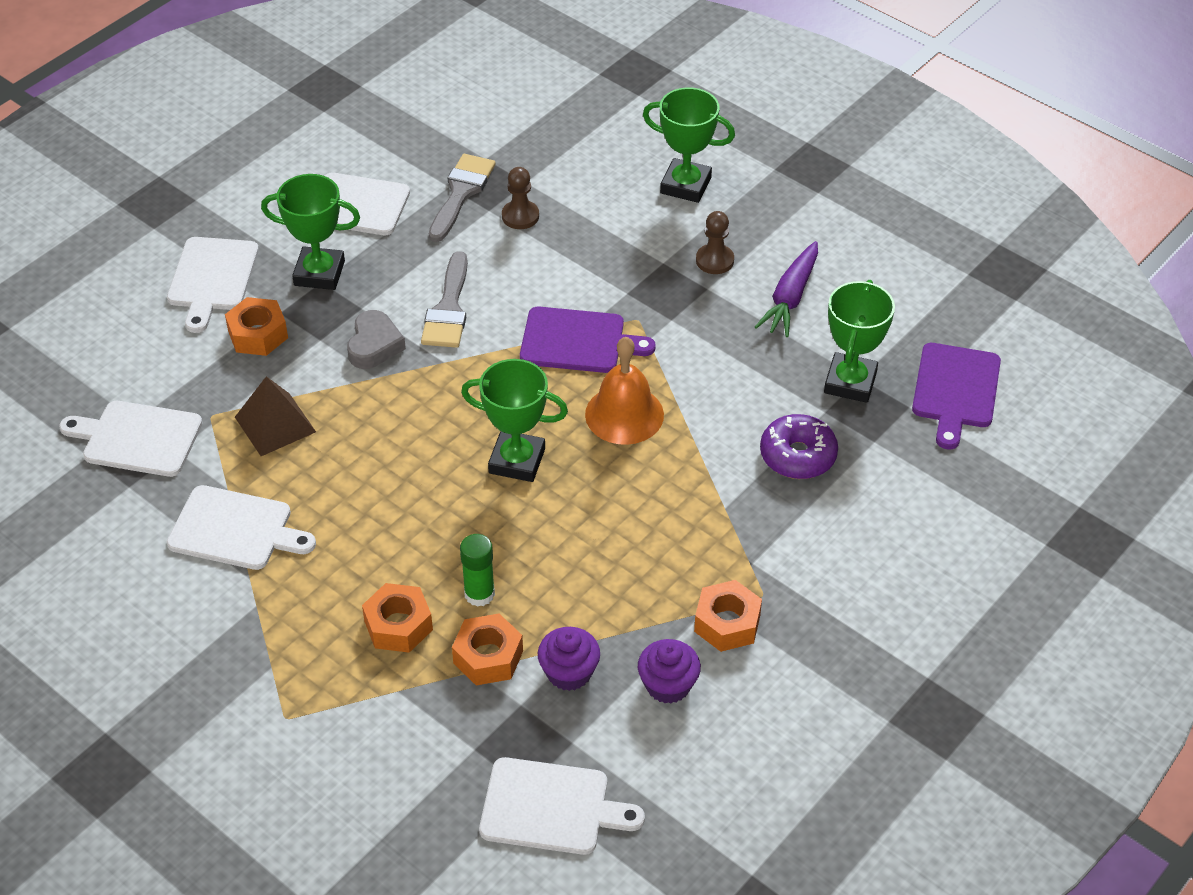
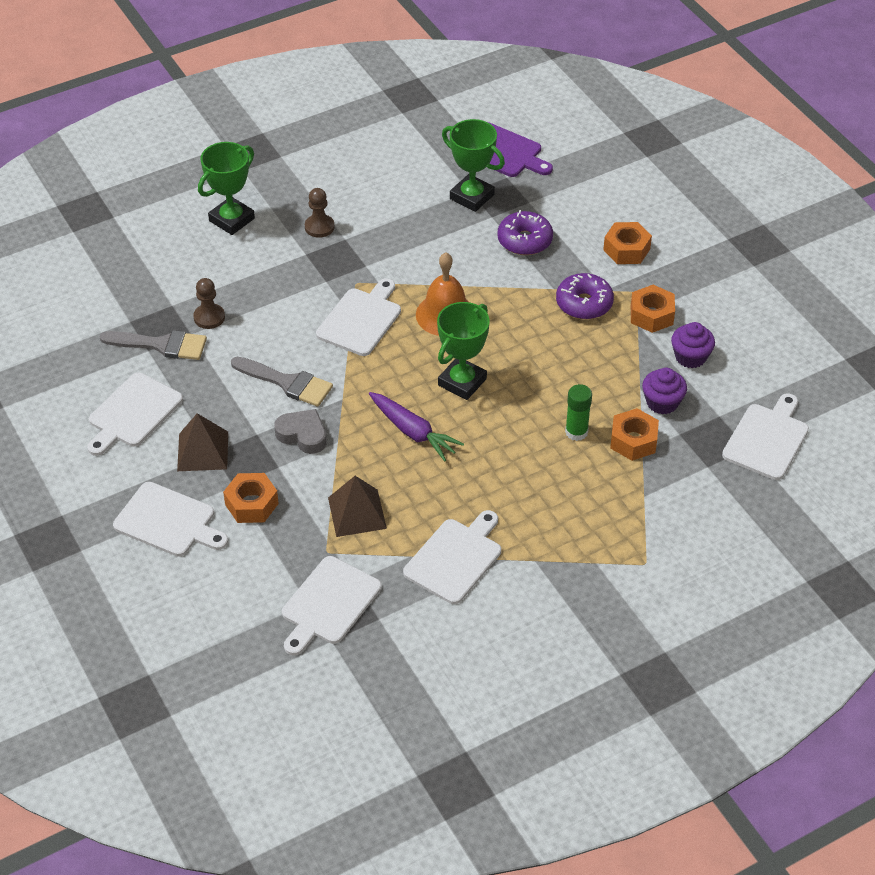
camera: 70 degrees left, 0 degrees up
(319, 273) = (202, 451): green trophy -> brown pyramid
(398, 625) = (587, 482): orange nut -> orange nut (626, 249)
(461, 193) = (161, 345): grey brush -> grey brush turned 150 degrees clockwise
(578, 341) = (361, 320): purple cutting board -> white cutting board
(712, 545) = (584, 303): none -> purple donut
(790, 297) = (377, 201): purple carrot -> purple carrot (413, 432)

